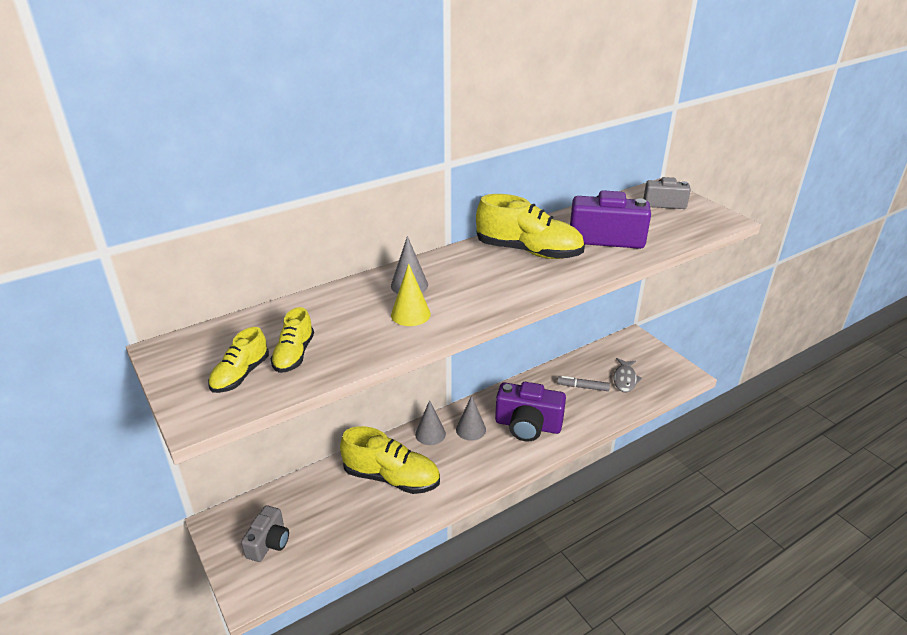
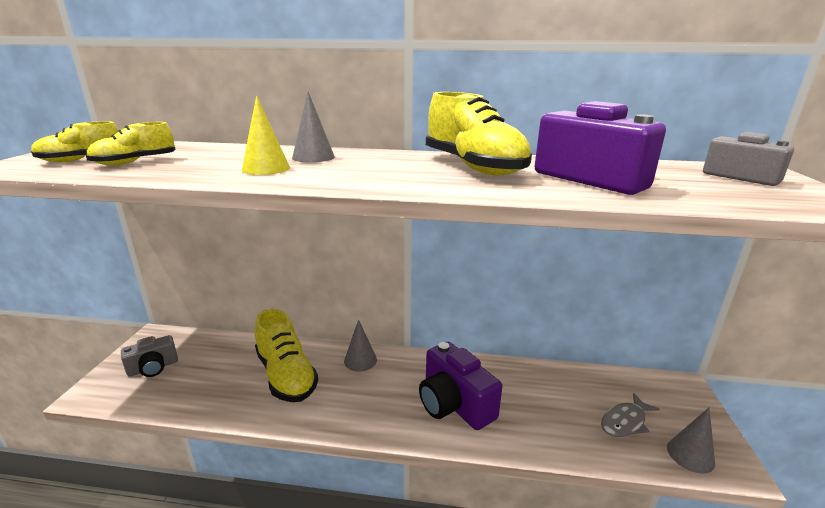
camera: 40 degrees right, 10 degrees down
(471, 429) = (397, 376): grey cone -> grey cone (690, 455)
(582, 387) = (559, 401): grey marker -> none

